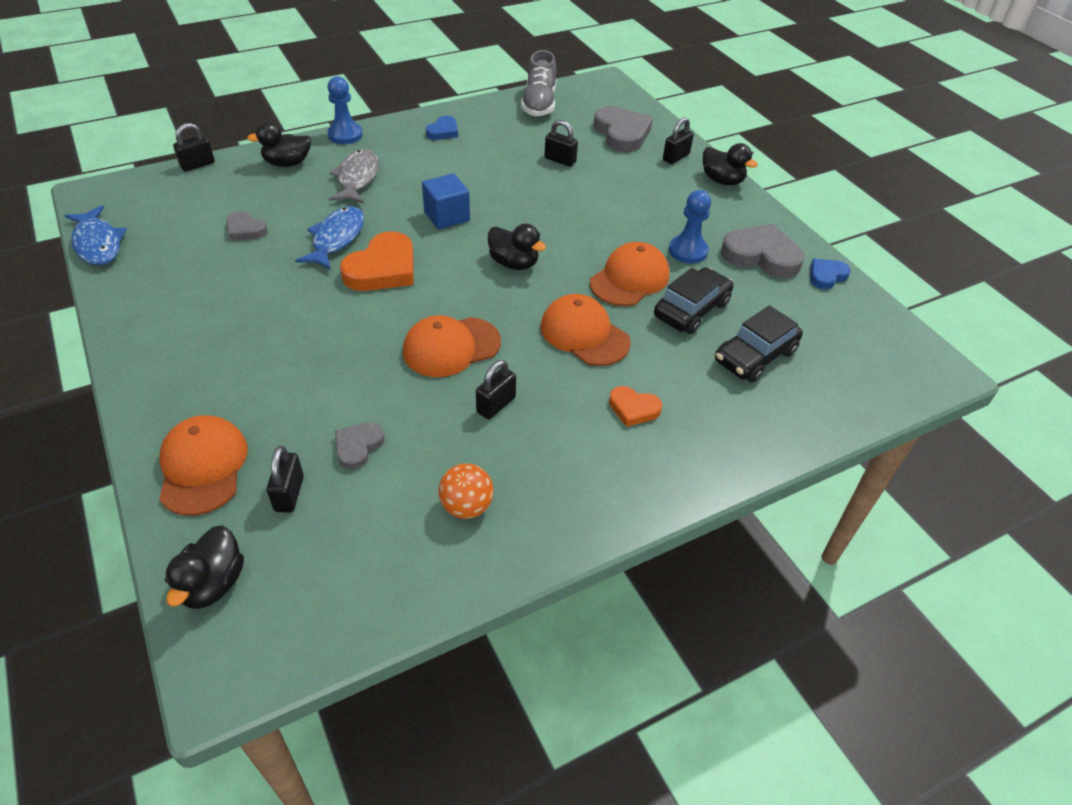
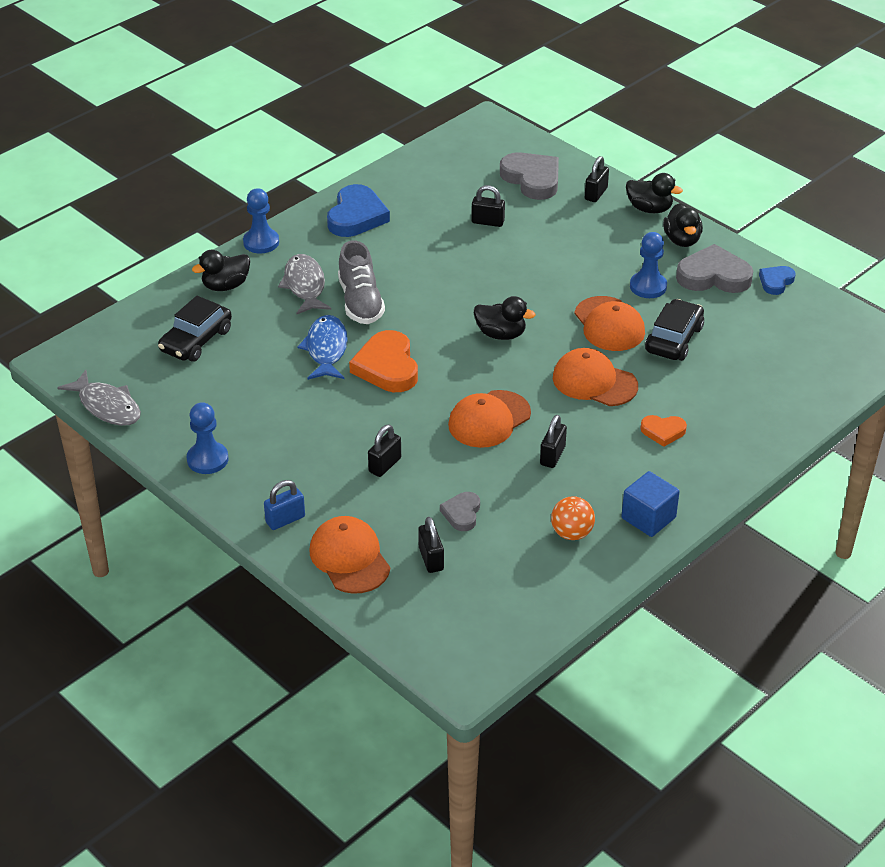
camera: 15 degrees left, 5 degrees down
(98, 244) = (107, 406): blue fish -> grey fish
(145, 318) = (207, 459): none -> blue pawn
(170, 402) = (285, 519): none -> blue padlock
(197, 165) = (138, 308): black padlock -> black padlock (385, 465)
(213, 584) = (417, 629): black duck -> black duck (682, 240)
(245, 229) = (235, 361): grey heart -> none
(382, 269) = (387, 367): orange heart -> orange heart turned 150 degrees clockwise
(443, 131) = (356, 216): blue heart -> blue heart, size x1.83
(446, 216) = (414, 304): blue cube -> blue cube (648, 518)
(539, 104) = (433, 163): grey shoe -> grey shoe (360, 302)
(629, 279) = (609, 324): orange cap -> orange cap turned 135 degrees clockwise
(755, 356) = (742, 366): black car -> black car (196, 340)

